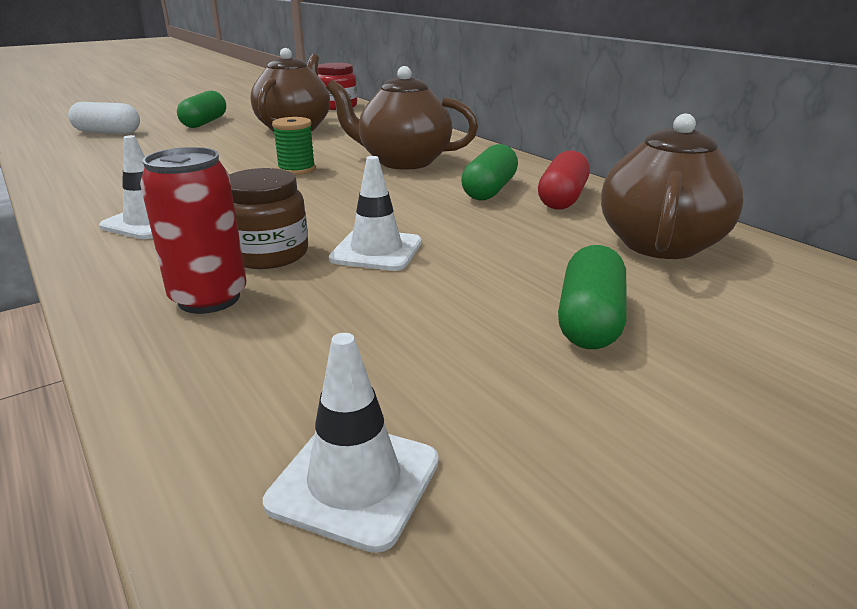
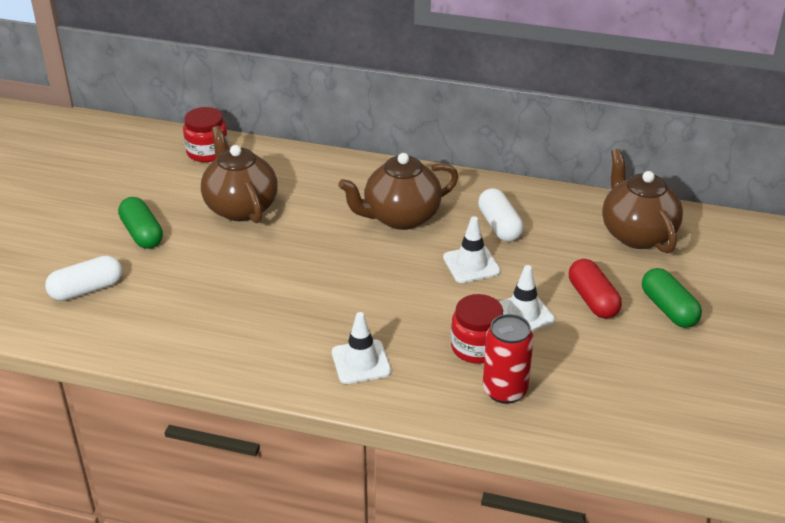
camera: 40 degrees left, 10 degrees up
(268, 254) = (476, 347): brown jar -> red jar
(296, 170) = (347, 263): green spool -> none
(354, 482) = (688, 426): white traffic cone -> white traffic cone (471, 264)
(489, 190) = (499, 226): green capsule -> white capsule
(562, 198) = (547, 215): red capsule -> red capsule (592, 300)

